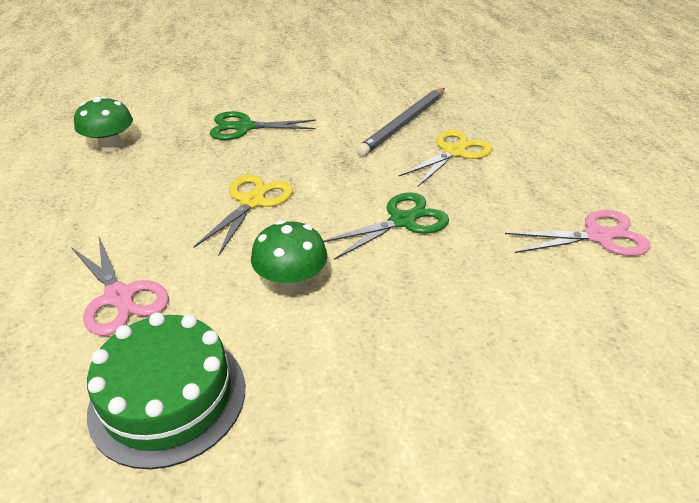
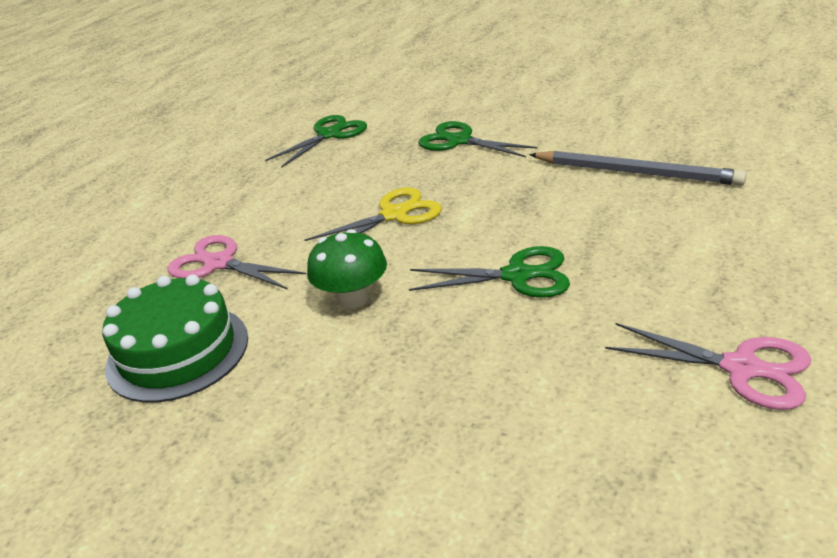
camera: 40 degrees right, 5 degrees down
(111, 146) = (329, 135): green mushroom -> green scissors
(119, 297) = (218, 263): pink scissors -> pink scissors turned 120 degrees clockwise
(404, 123) = (636, 172): grey pencil -> grey pencil turned 135 degrees counterclockwise
(454, 152) = (662, 219): yellow scissors -> none

